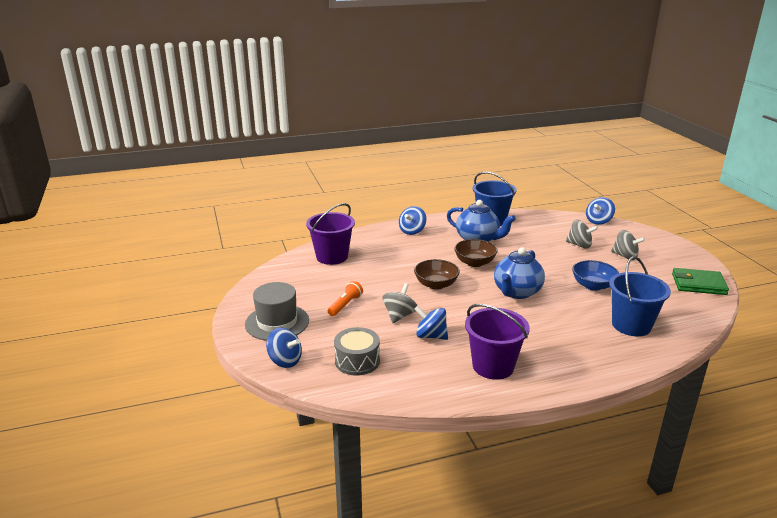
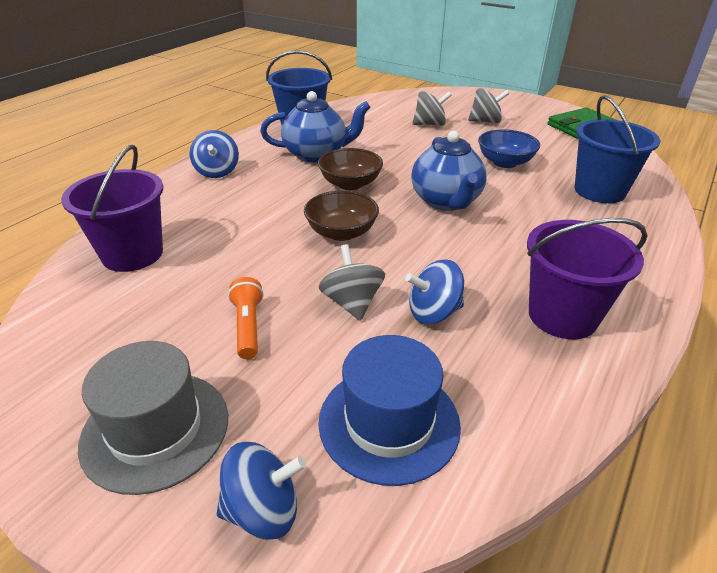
camera: 40 degrees left, 10 degrees up
(357, 361) = (389, 422): grey drum -> blue hat
(598, 221) = (411, 95): blue spinning top -> none

